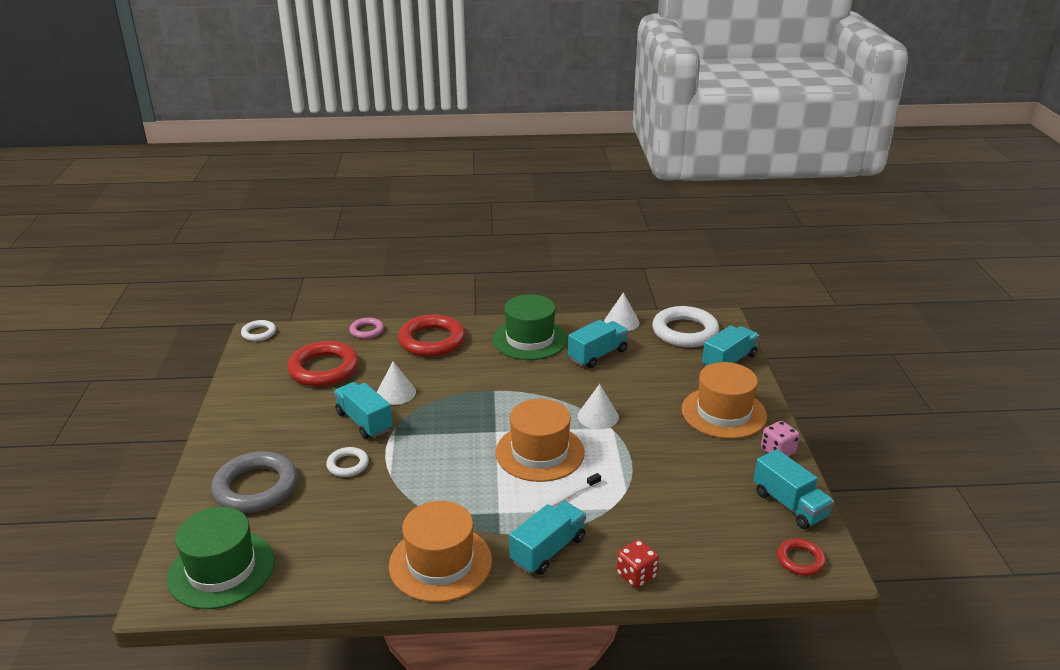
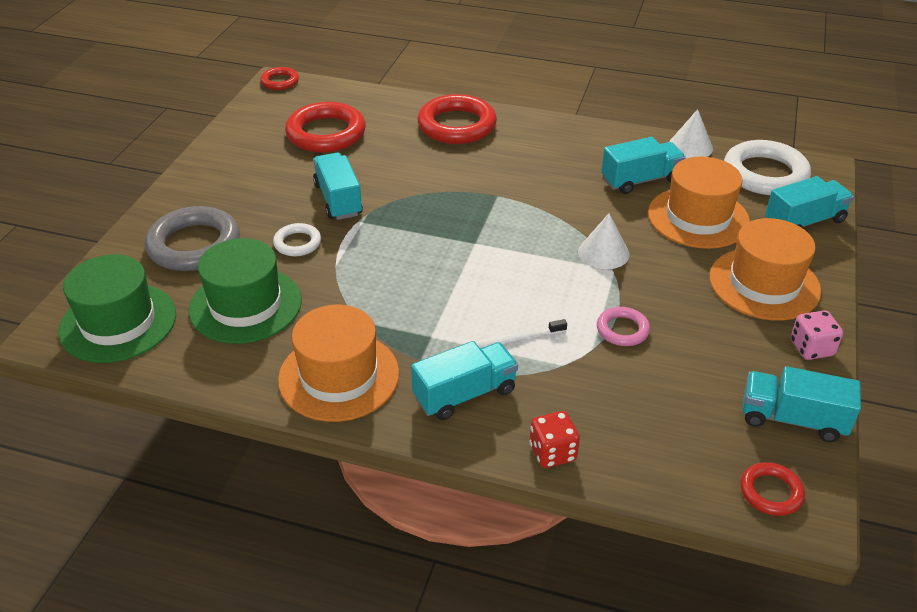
camera: 20 degrees right, 10 degrees up
(259, 333) = (280, 81): white ring -> red ring
(367, 331) = (392, 100): pink ring -> pink ring (622, 330)
(396, 393) = (388, 175): white cone -> none
(530, 339) = (568, 146): green hat -> green hat (245, 305)
(540, 452) = (513, 279): orange hat -> orange hat (698, 217)
(789, 505) = (792, 419): turquoise truck -> turquoise truck turned 120 degrees clockwise

